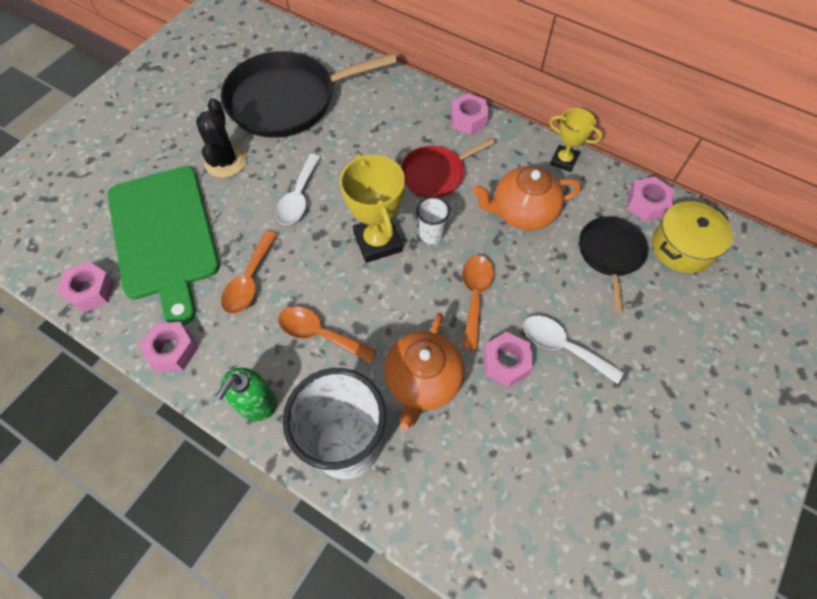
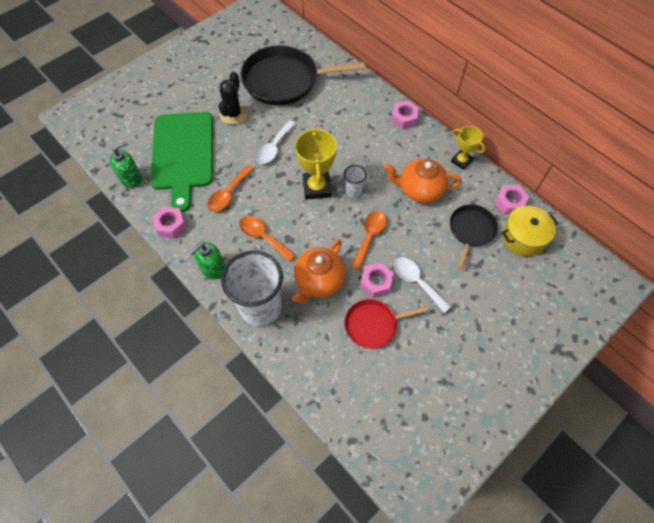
camera: 15 degrees right, 0 degrees up
(91, 291) = (131, 178): pink nut -> green soap dispenser
(436, 174) = (369, 151): red pan -> red pan (373, 325)

